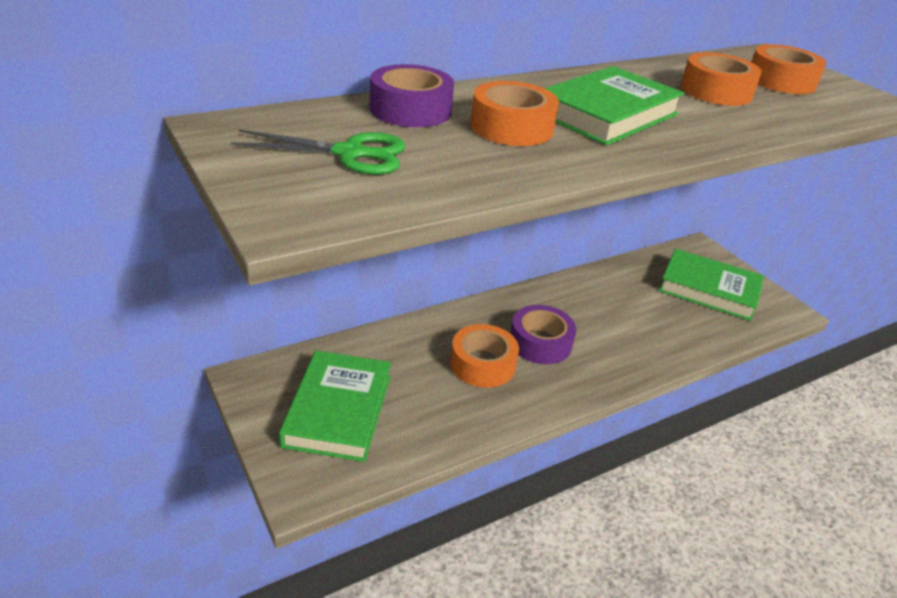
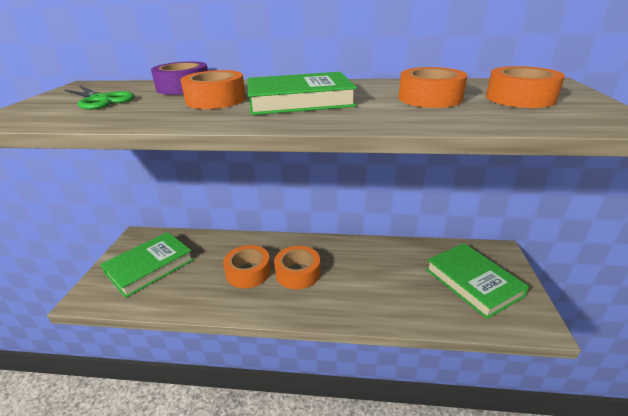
camera: 40 degrees right, 5 degrees down
(540, 343) = (298, 273): purple tape -> orange tape

